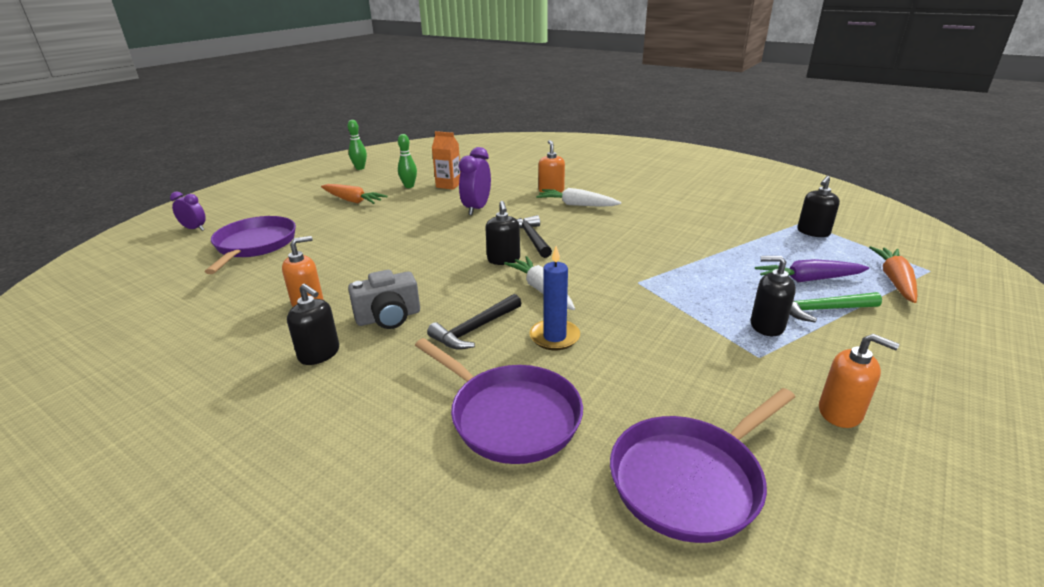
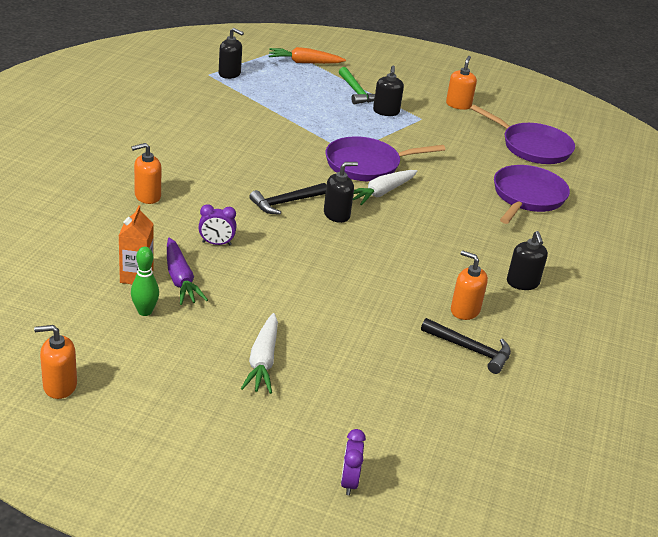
camera: 110 degrees left, 5 degrees up
(254, 245) = (373, 395): purple pan -> purple pan (367, 165)
(319, 354) = (522, 283): black soap dispenser -> black soap dispenser turned 150 degrees clockwise
(352, 200) = (210, 353): orange carrot -> none
(360, 168) = (59, 386): green bowling pin -> orange soap dispenser
(388, 317) = (460, 260): grey camera -> none
(475, 329) = (452, 218): black hammer -> black hammer (470, 350)
(476, 209) = (216, 243): purple clock -> purple clock, size x0.62
(554, 337) = (442, 185): blue candle -> none
(577, 205) = (191, 179): white carrot -> white carrot (263, 361)
(808, 280) = (316, 89): purple carrot -> purple carrot (180, 279)

